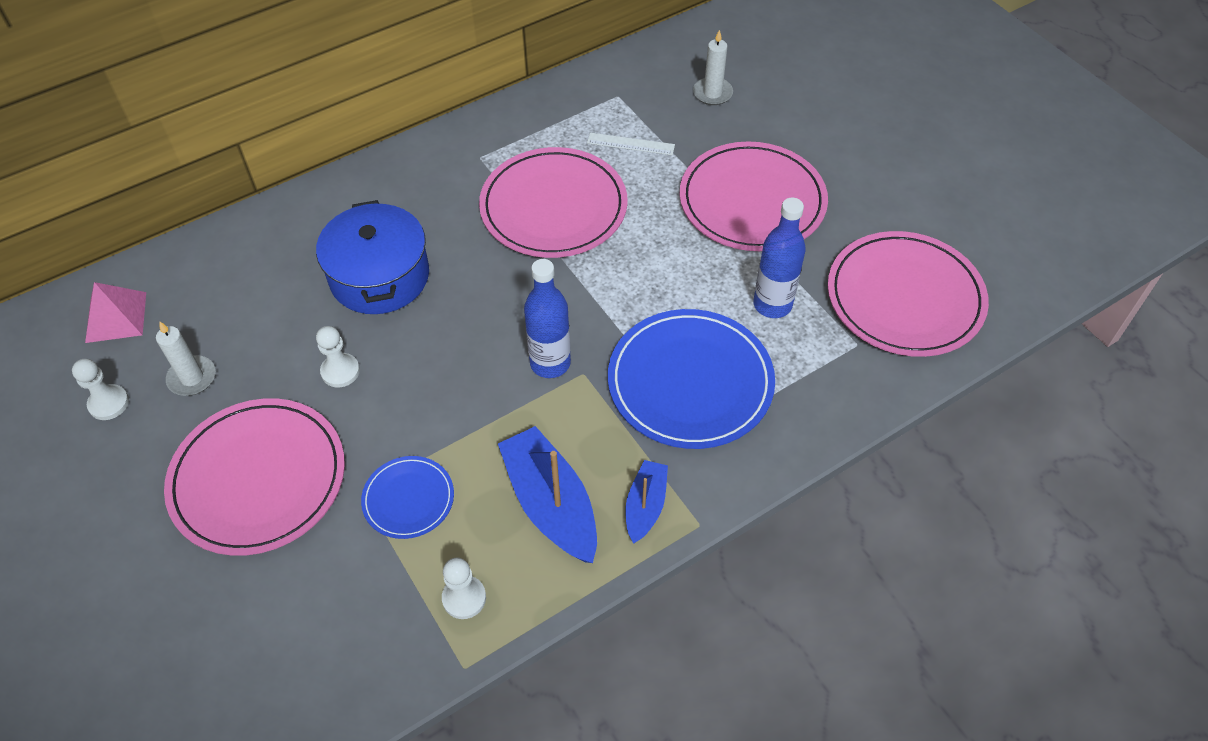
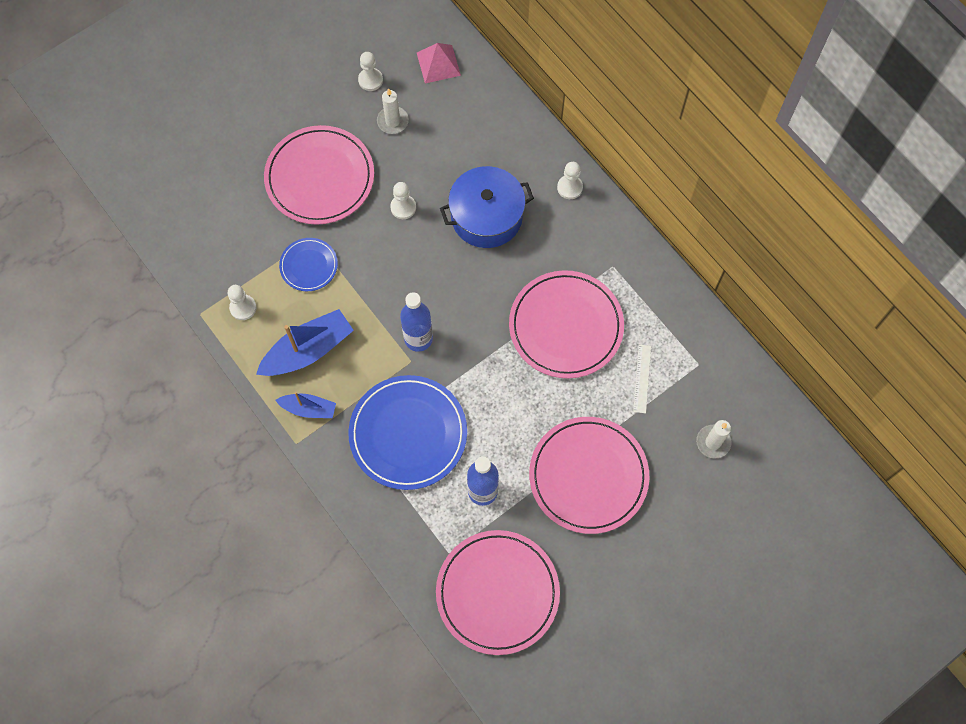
camera: 85 degrees right, 15 degrees up
(360, 189) = (569, 187): none -> white pawn

